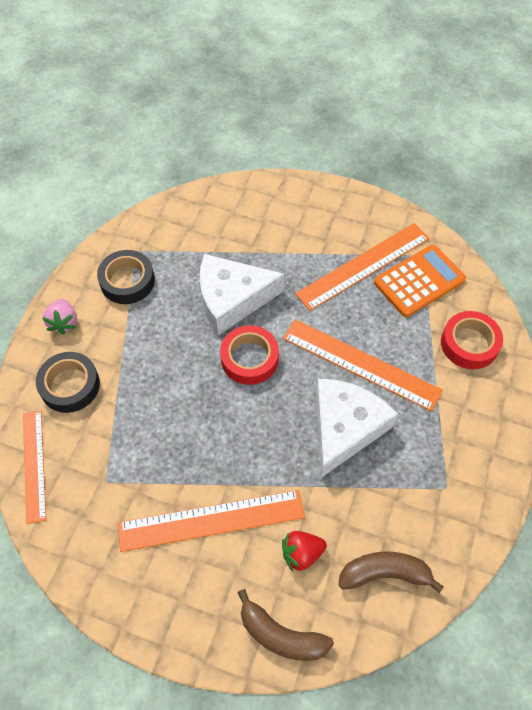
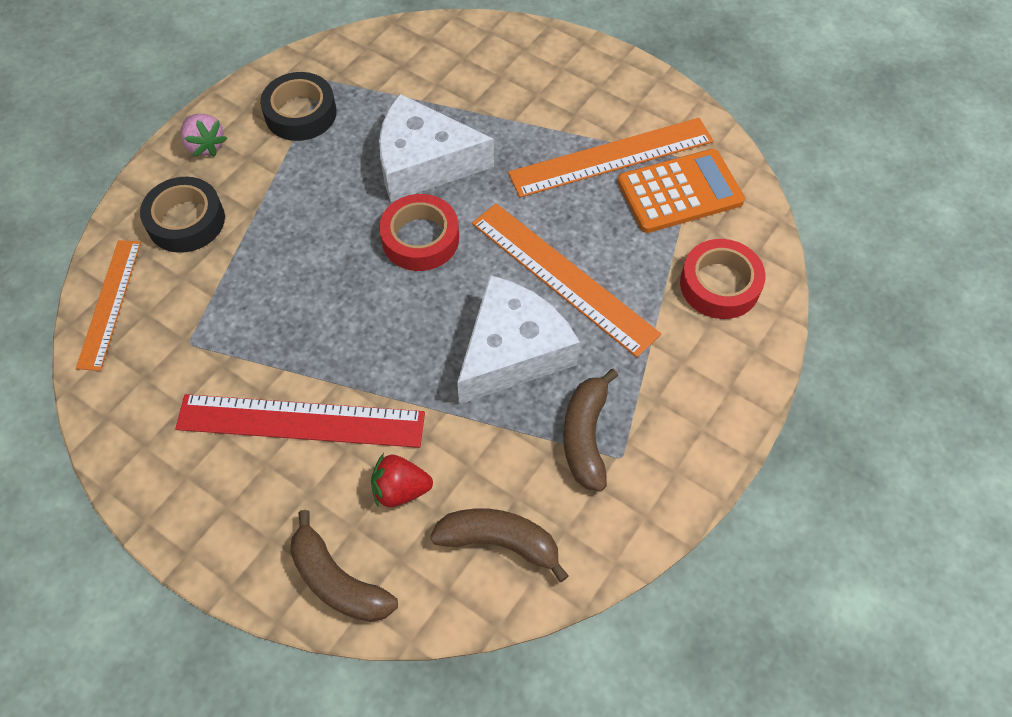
camera: 15 degrees right, 0 degrees up
(64, 322) = (205, 145): pink strawberry -> pink strawberry turned 45 degrees counterclockwise
(211, 520) = (301, 421): orange ruler -> red ruler
(417, 479) = (585, 436): none -> brown banana

